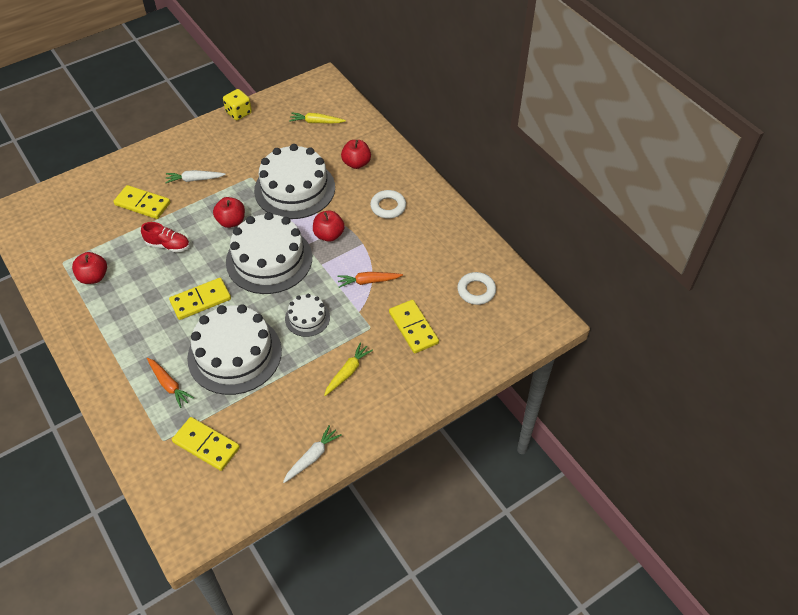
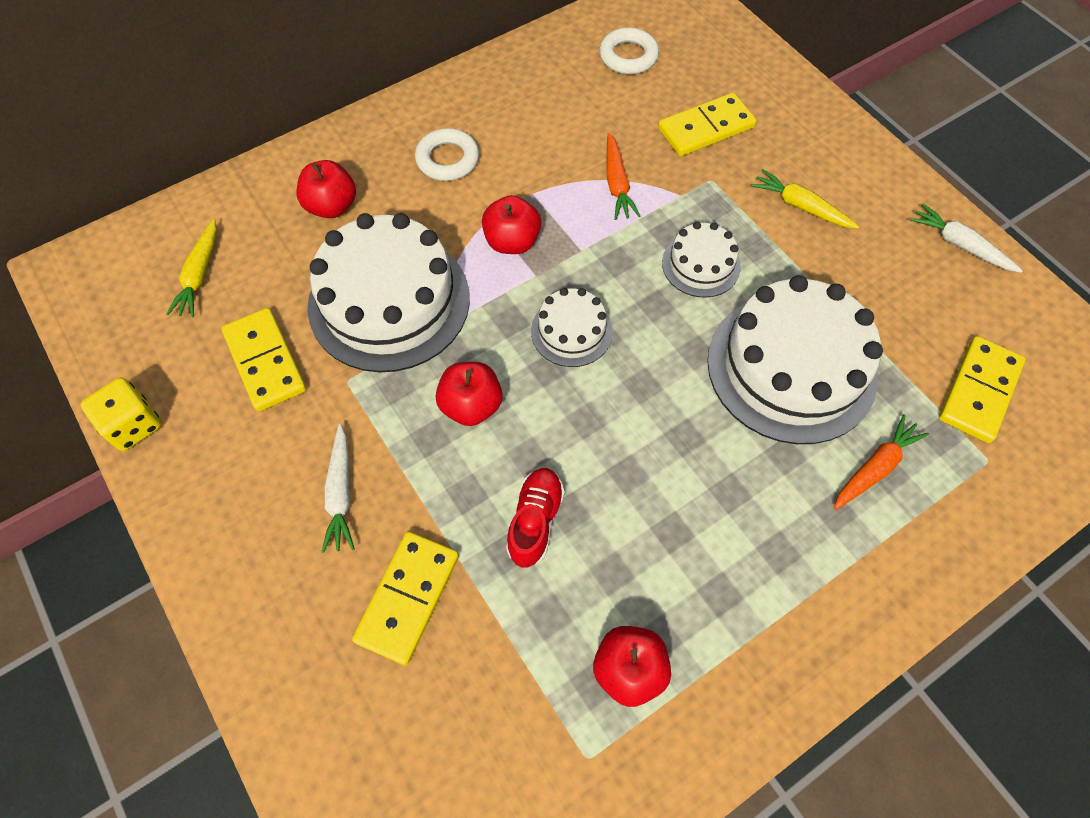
camera: 90 degrees left, 10 degrees up
(200, 300) = (677, 438): yellow domino -> yellow domino (265, 361)
(269, 259) = (571, 331): white cake -> white cake, size x0.50

